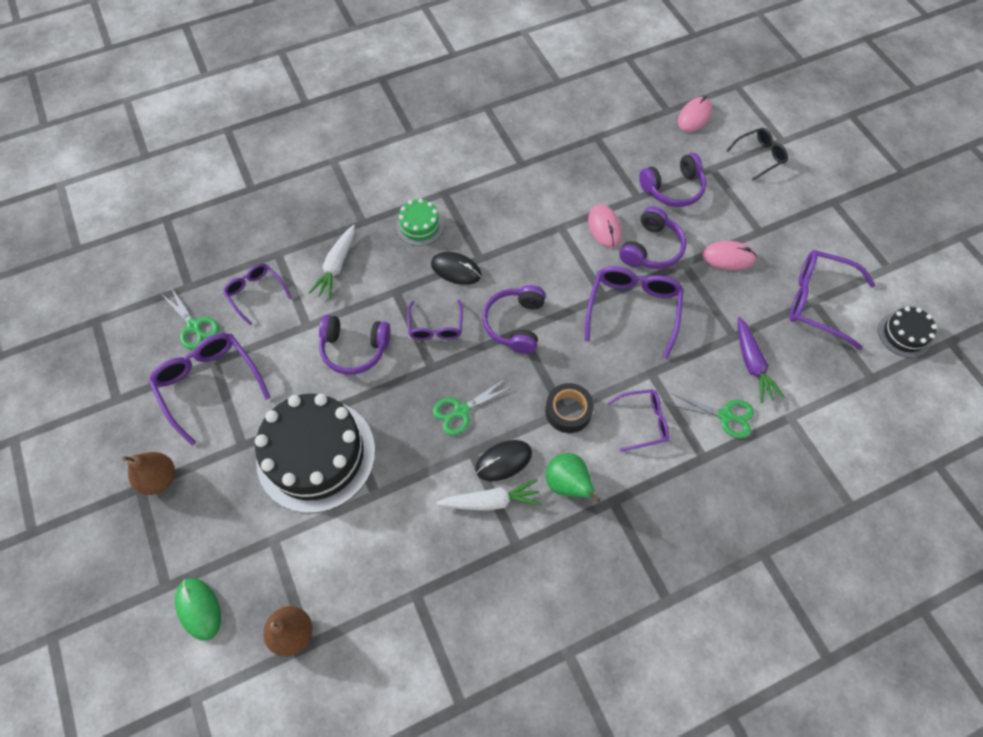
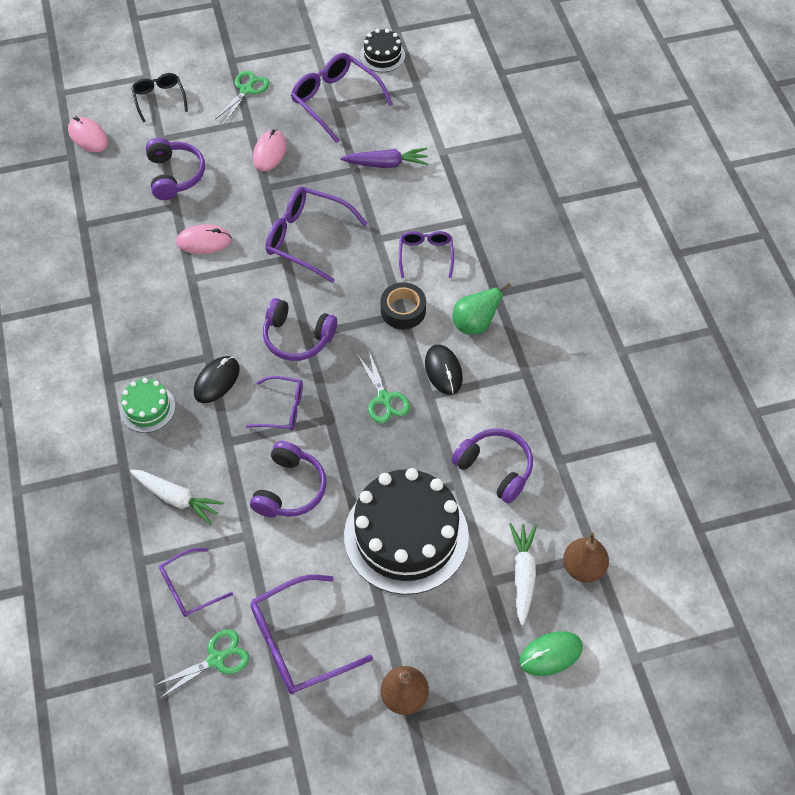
camera: 80 degrees left, 5 degrees down
(491, 501) = (481, 387): white carrot -> white carrot (522, 574)
(651, 248) = (241, 209): purple headphones -> purple headphones (495, 468)
(725, 416) = (432, 195): green scissors -> green scissors (246, 90)
(819, 302) = (336, 101): purple glasses -> purple glasses turned 105 degrees clockwise

